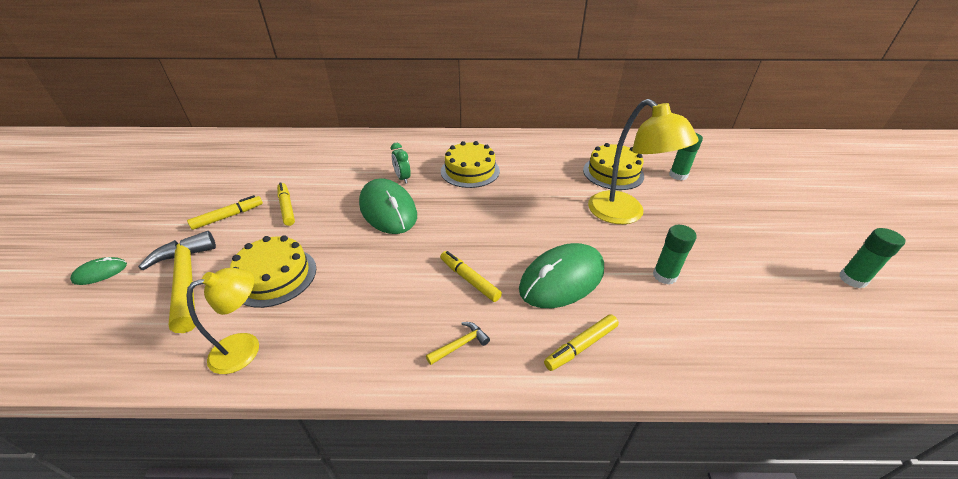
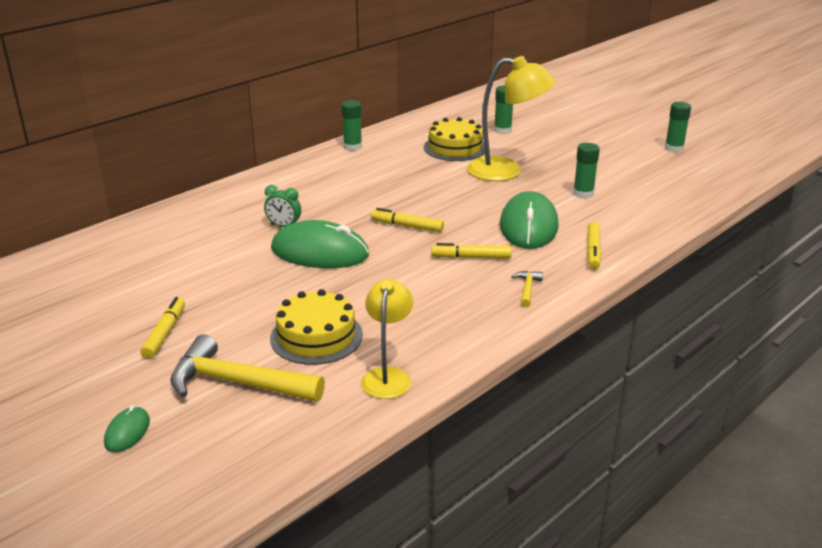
camera: 45 degrees left, 10 degrees down
(287, 207) = (214, 297): yellow marker -> yellow marker (407, 226)
(470, 171) = (336, 194): yellow cake -> none
(539, 139) = (352, 147): none -> green glue stick

